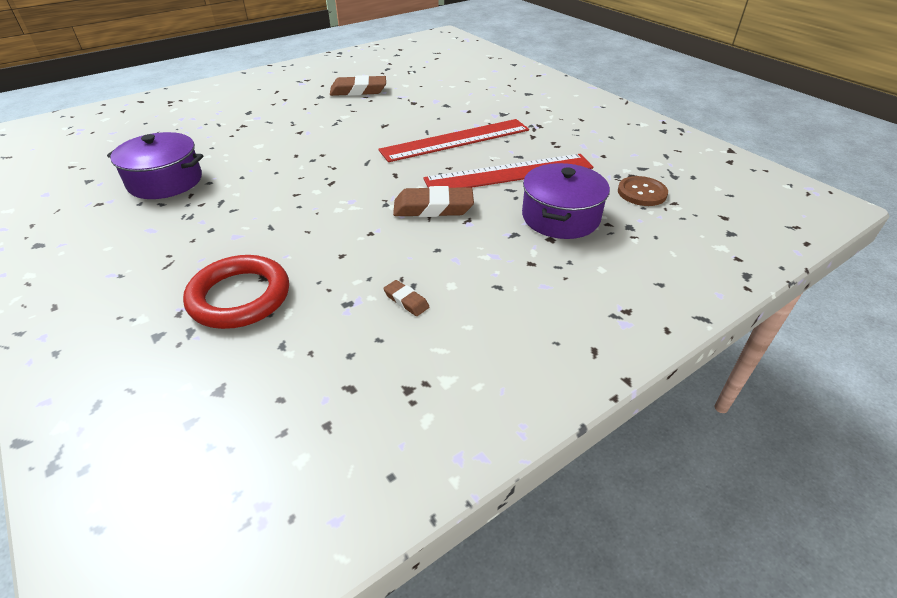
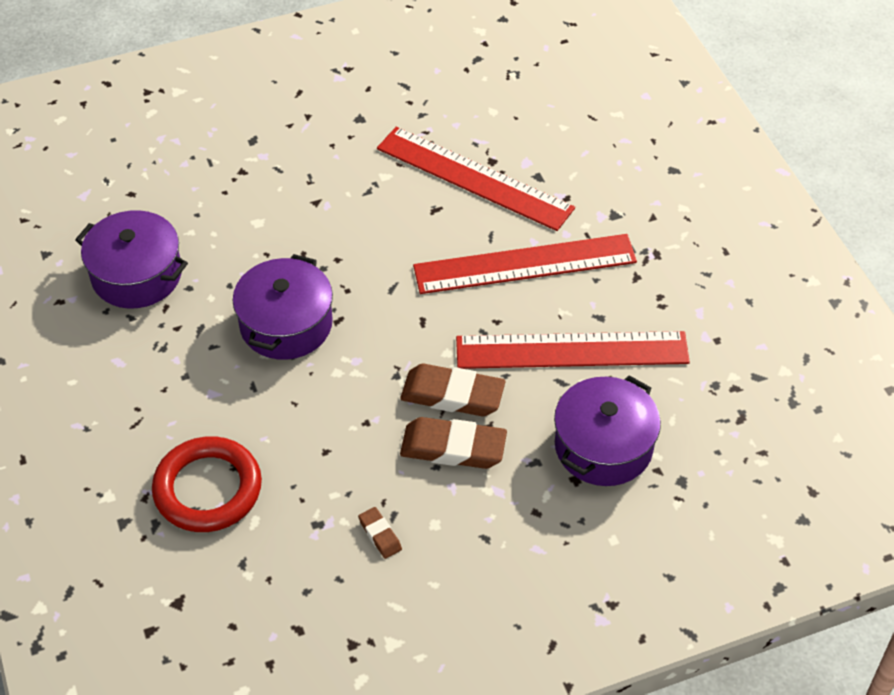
camera: 15 degrees right, 10 degrees up
(290, 190) = (286, 324): none -> purple pot
(358, 91) = (418, 114): brown eraser -> brown eraser (453, 448)
(405, 110) = (474, 178): none -> red ruler
(642, 193) = (730, 425): brown button -> none

